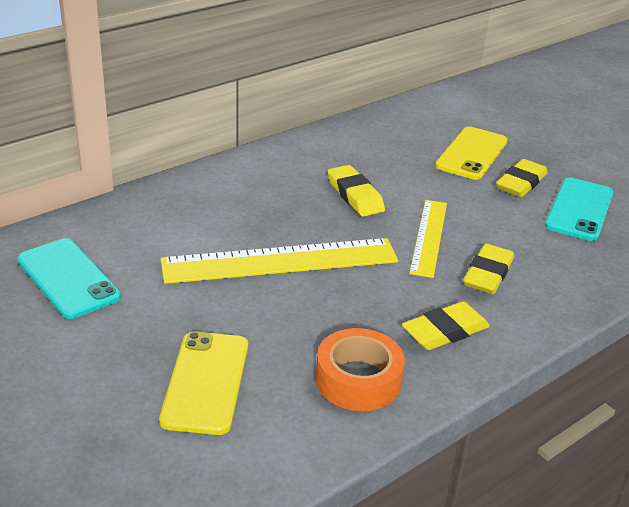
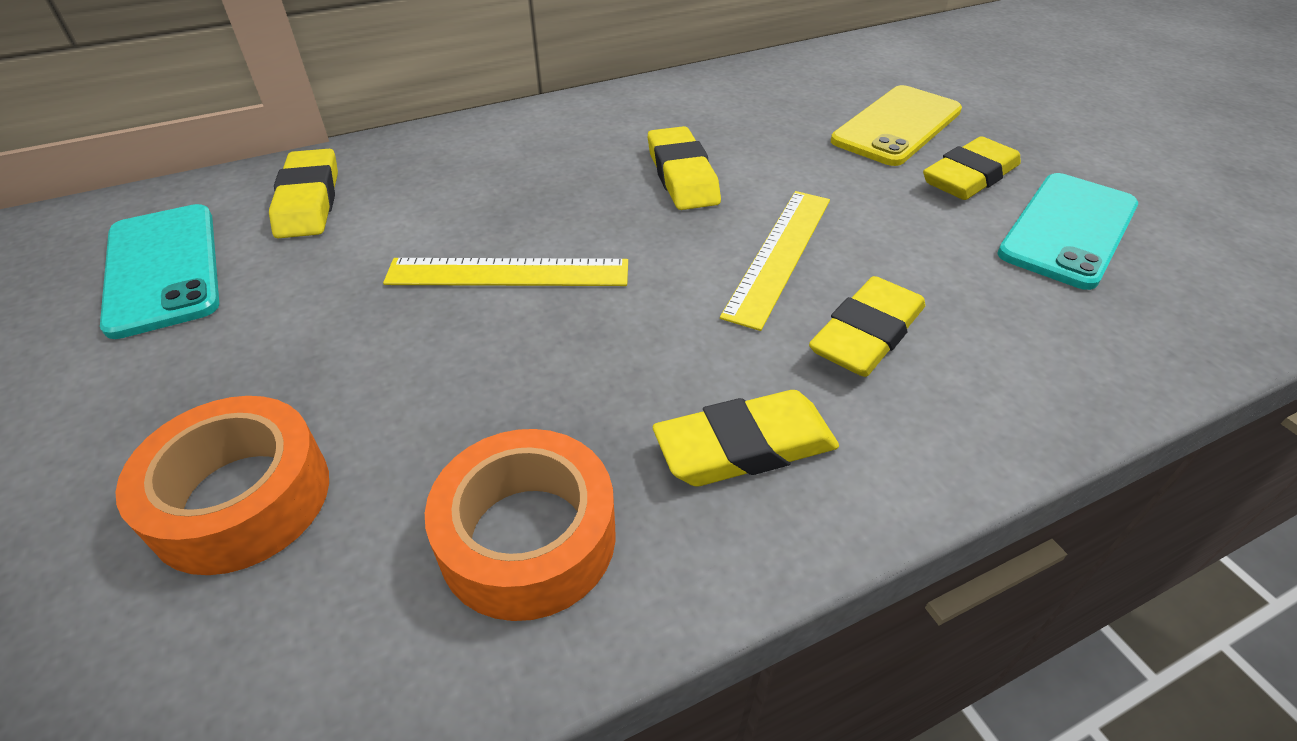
camera: 15 degrees right, 10 degrees up
(130, 230) = (309, 201): none -> yellow eraser
(206, 382) = (241, 498): yellow phone -> orange tape
(280, 261) = (508, 273): yellow ruler -> yellow ruler, size x0.60

